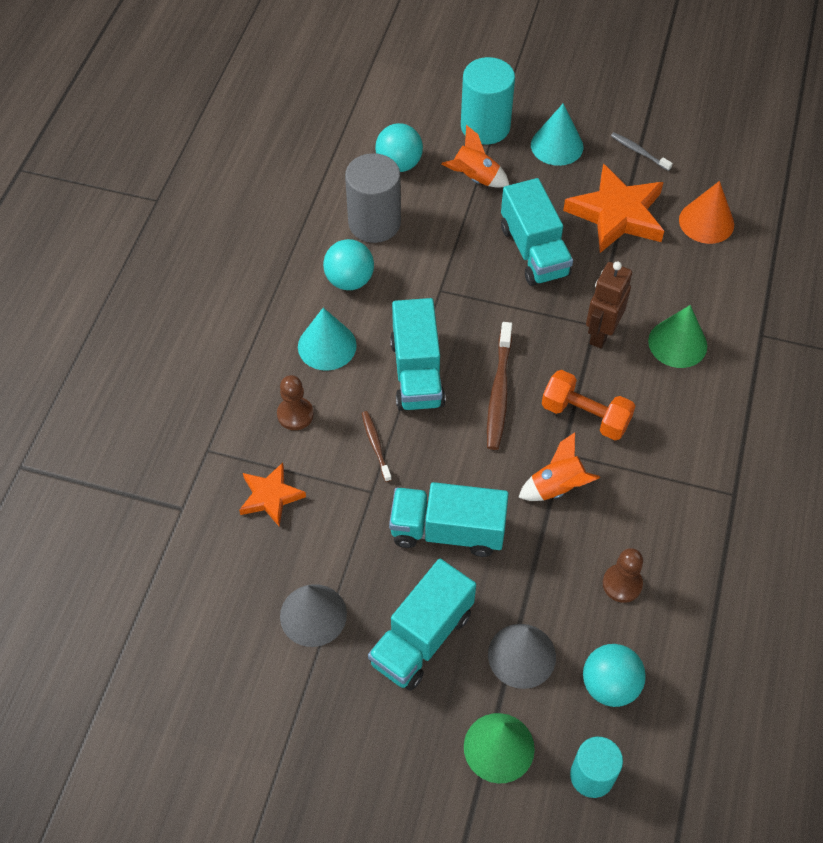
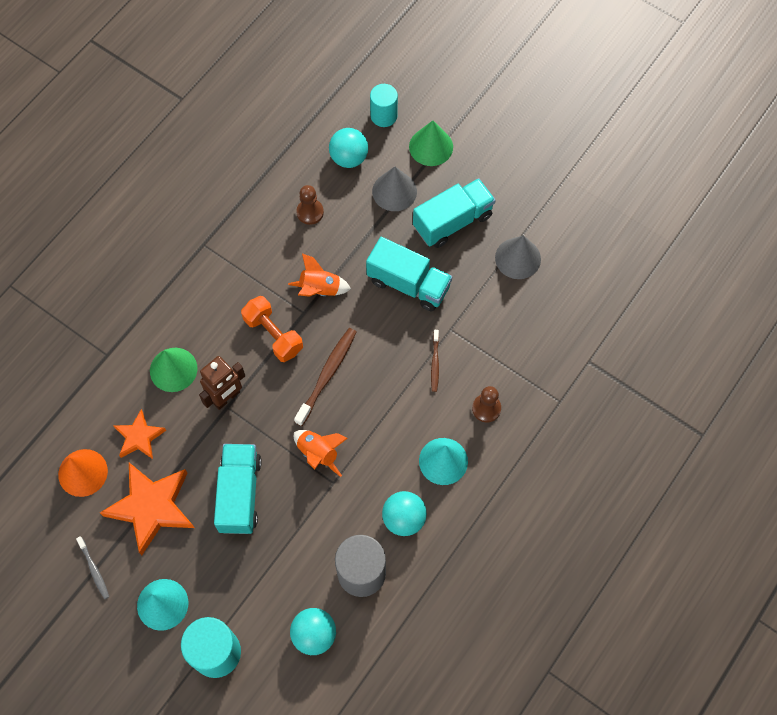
camera: 160 degrees left, 10 degrees up
(270, 496) = (523, 349): orange star -> orange star (139, 437)
(417, 373) = (382, 412): turquoise truck -> none
(474, 178) = (254, 592): orange rocket -> orange rocket (318, 453)

